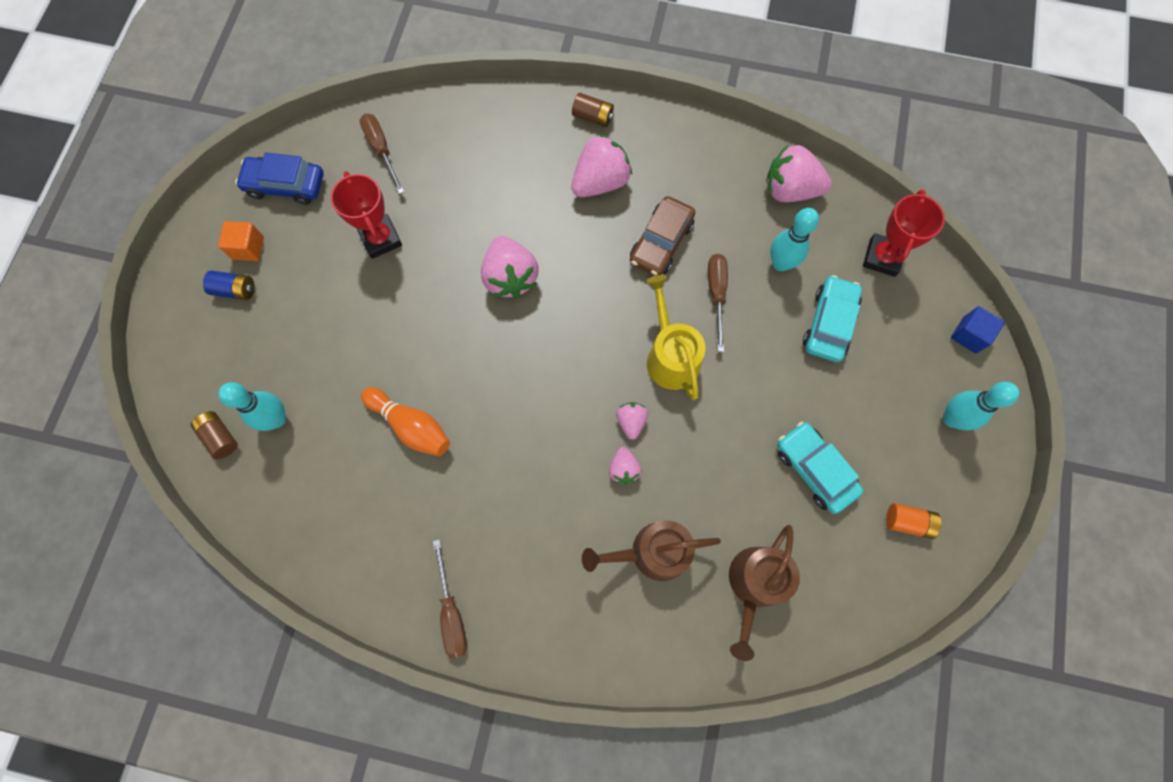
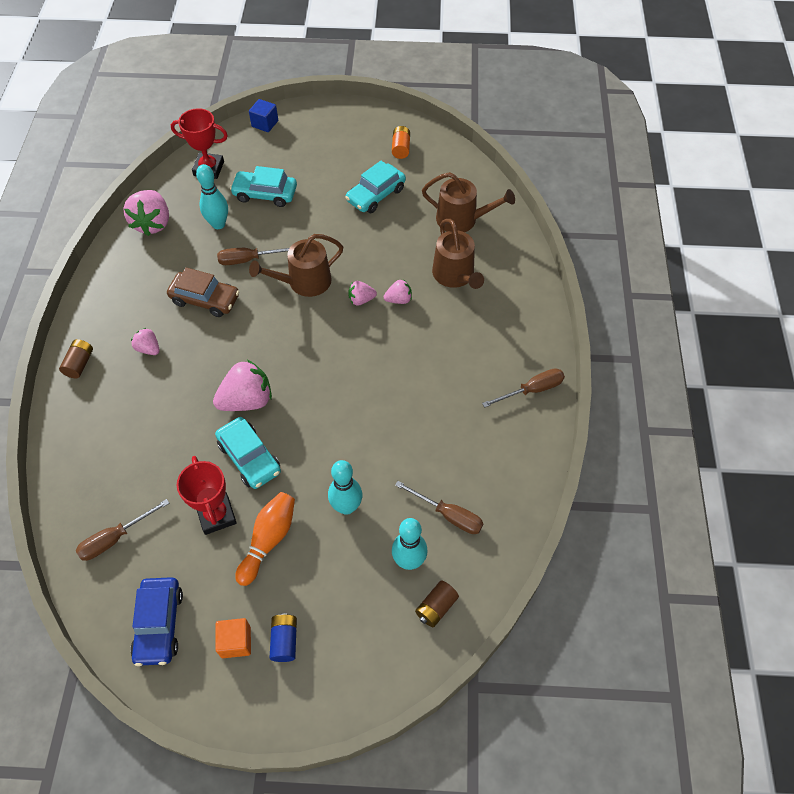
camera: 100 degrees left, 15 degrees down
(315, 471) = (448, 515): none -> brown screwdriver
(381, 239) = (216, 515): red trophy -> red trophy turned 75 degrees counterclockwise
(411, 426) = (394, 449): orange bowling pin -> orange bowling pin (268, 540)
(438, 274) = (249, 458): none -> turquoise car
(600, 182) = (148, 349): pink strawberry -> pink strawberry, size x0.53
(670, 356) = (304, 282): yellow watering can -> brown watering can
(951, 418) = (326, 130): turquoise bowling pin -> turquoise bowling pin (346, 507)

